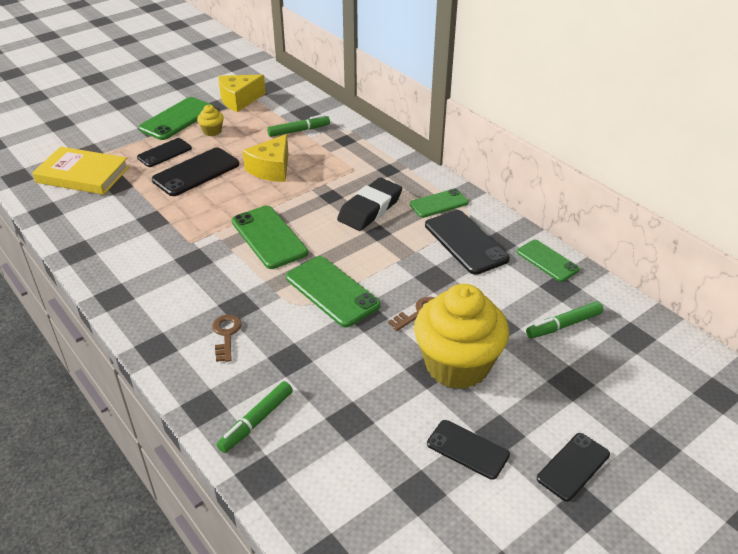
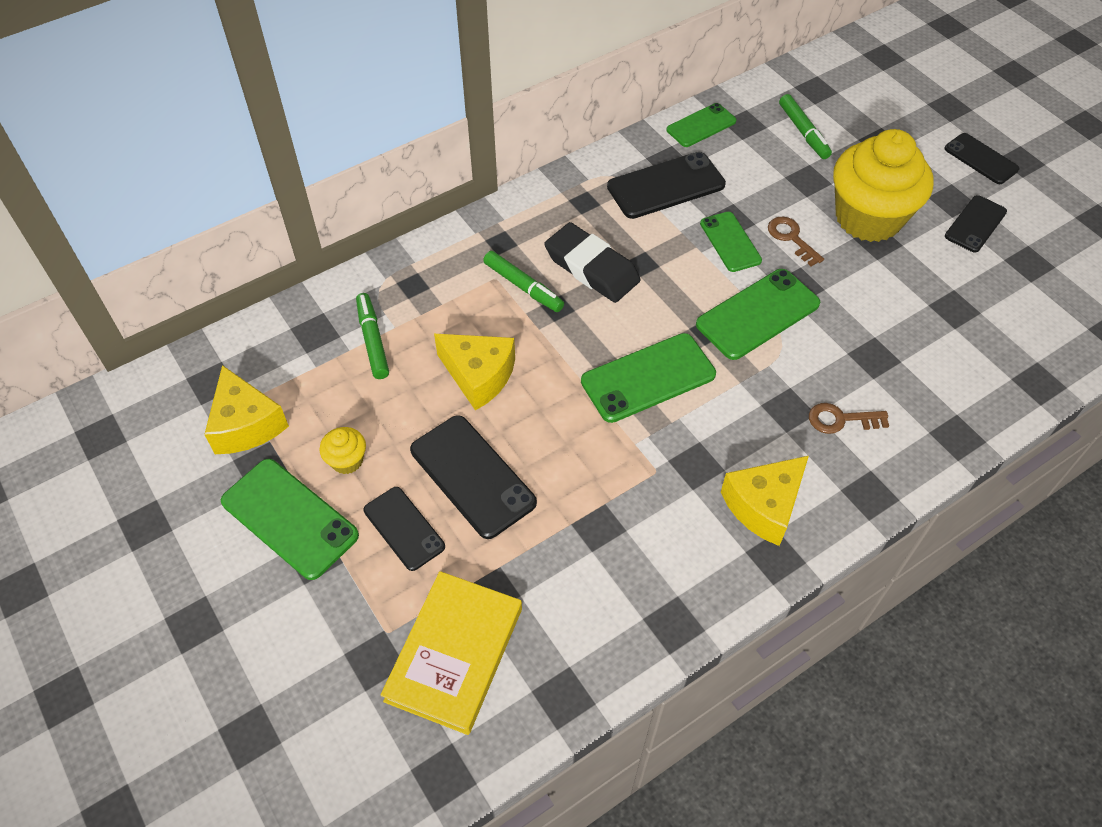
camera: 85 degrees left, 15 degrees up
(155, 291) = (764, 506): none -> yellow cheese
(256, 421) = (970, 387): green marker -> green marker (523, 287)
(439, 203) = (586, 200): green phone -> green phone (730, 242)

